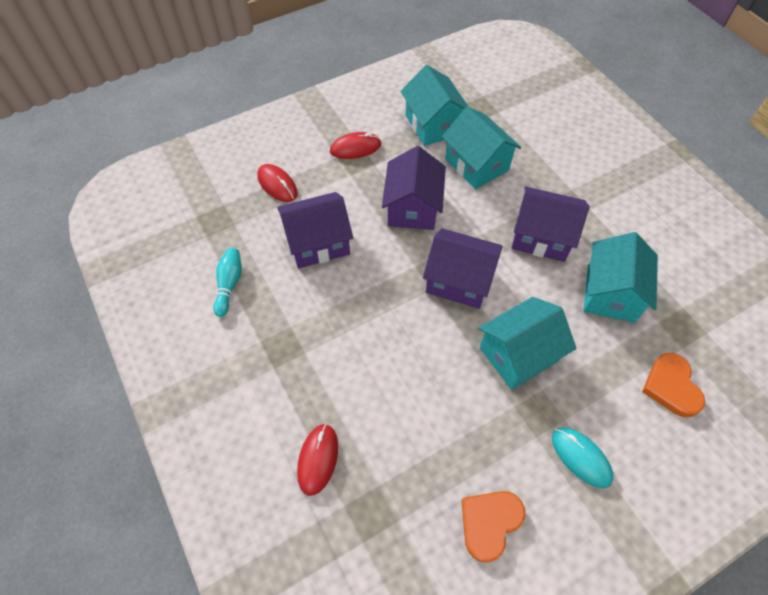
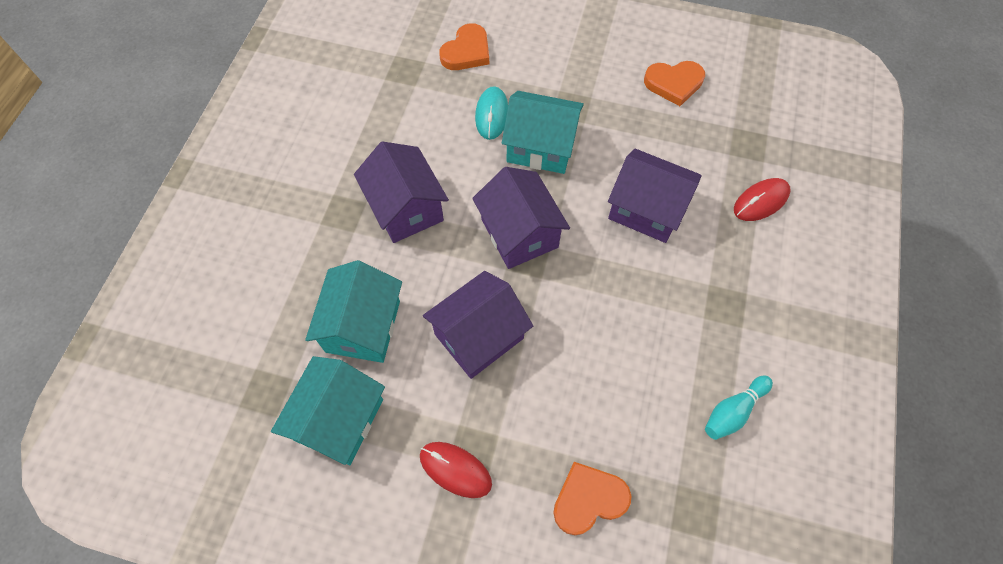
camera: 135 degrees left, 5 degrees up
(277, 185) = (588, 499): red mouse -> orange heart
(318, 243) = (608, 381): purple house -> purple house (646, 209)
(581, 457) = (576, 67): turquoise mouse -> turquoise mouse (491, 115)
(610, 293) = (418, 127): turquoise house -> none

